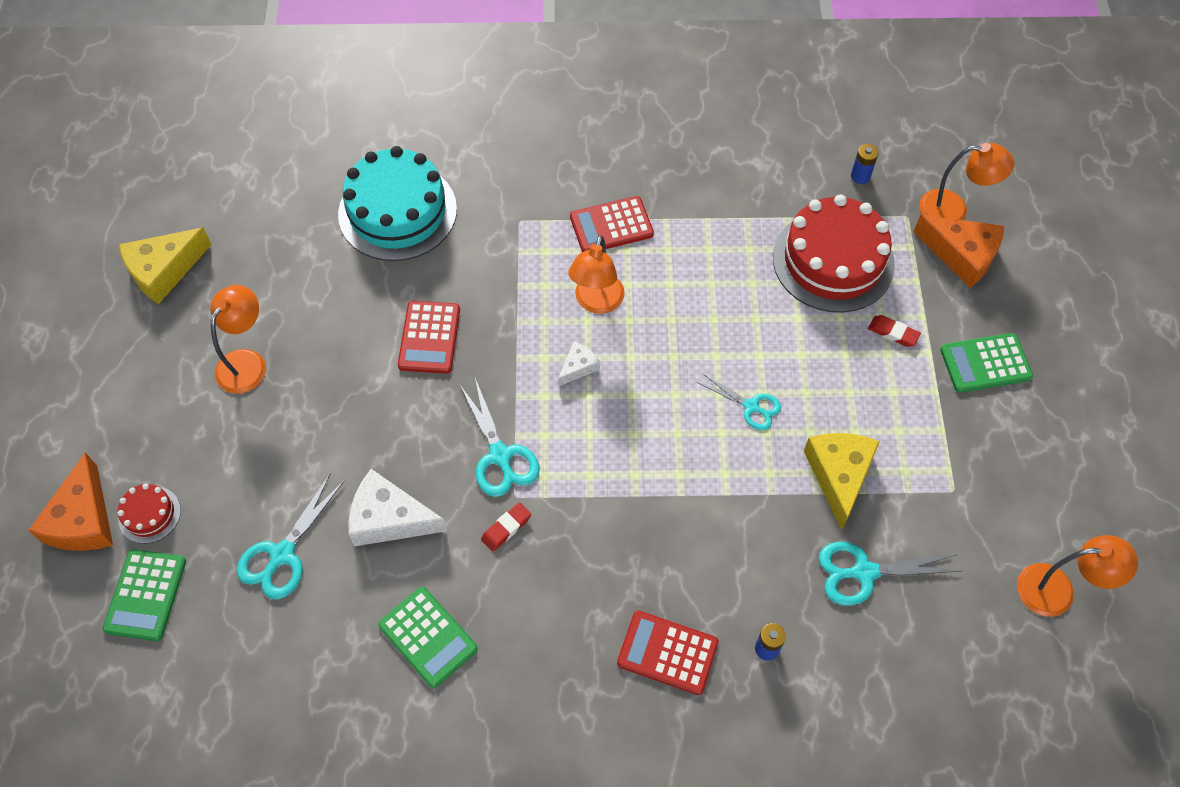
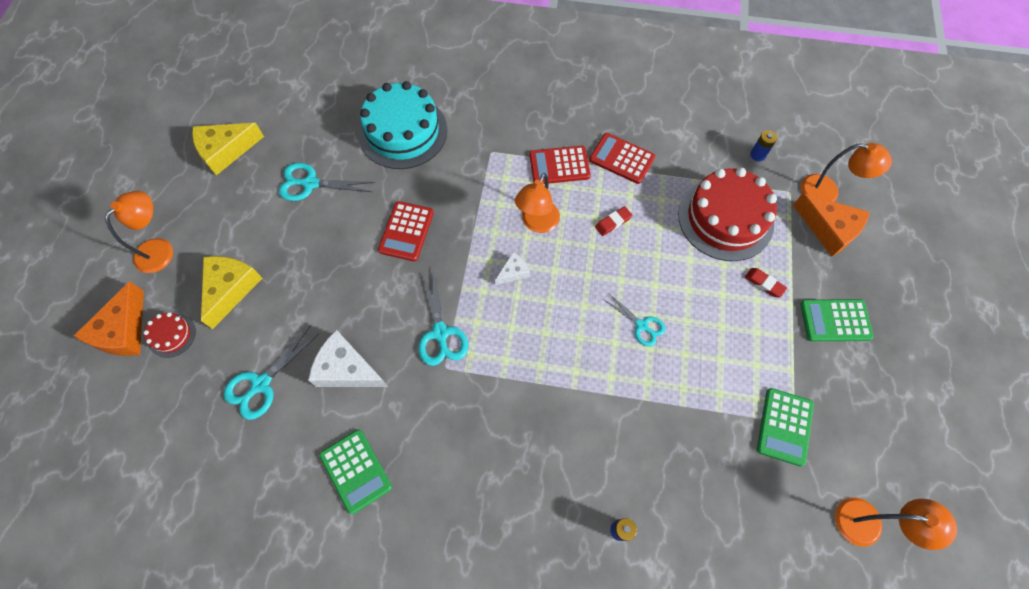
camera: 10 degrees right, 5 degrees up
(146, 595) = (154, 398): green calculator -> green calculator (784, 426)
(246, 362) = (269, 229): orange lamp -> orange lamp (160, 249)
(506, 528) = (433, 392): red eraser -> red eraser (613, 222)
(667, 653) = (539, 519): red calculator -> red calculator (621, 159)
(839, 475) = (702, 394): yellow cheese -> yellow cheese (230, 289)
(864, 572) = (709, 479): turquoise scissors -> turquoise scissors (310, 183)

